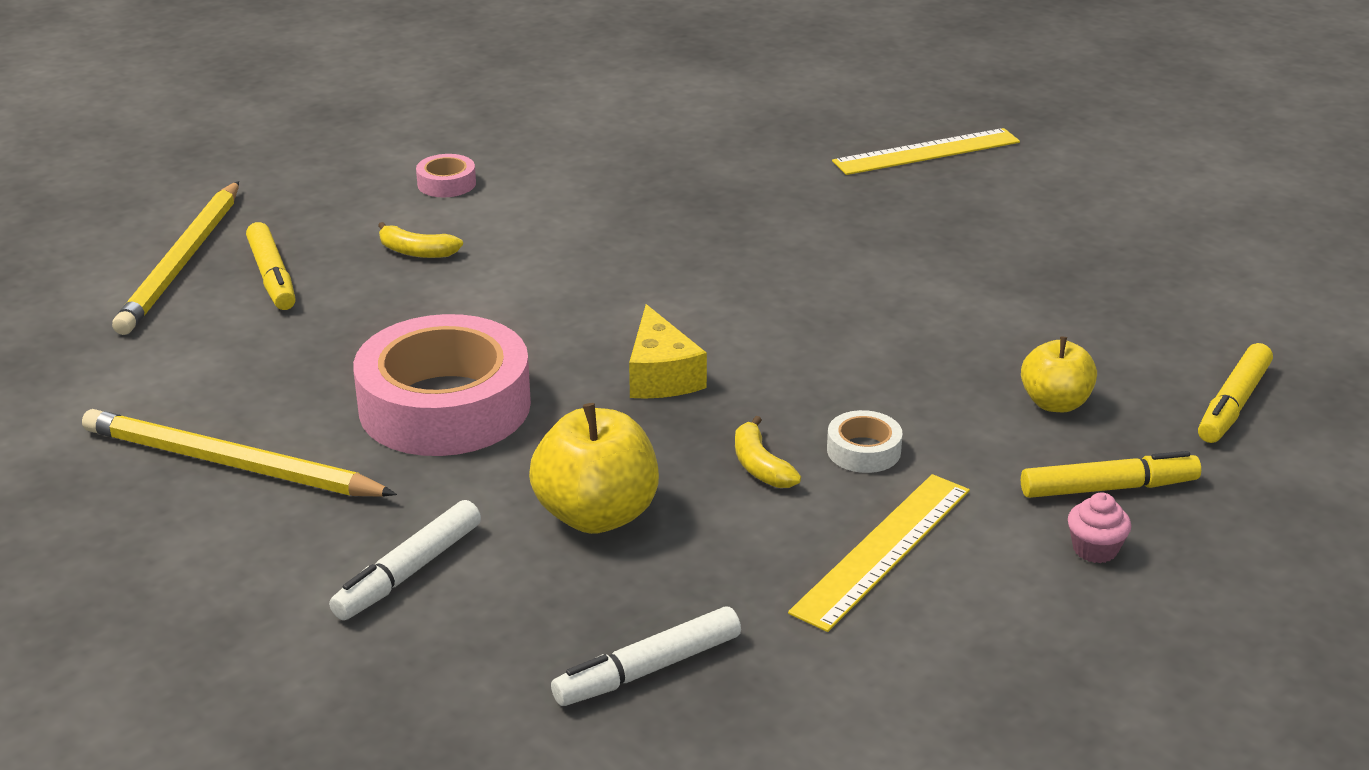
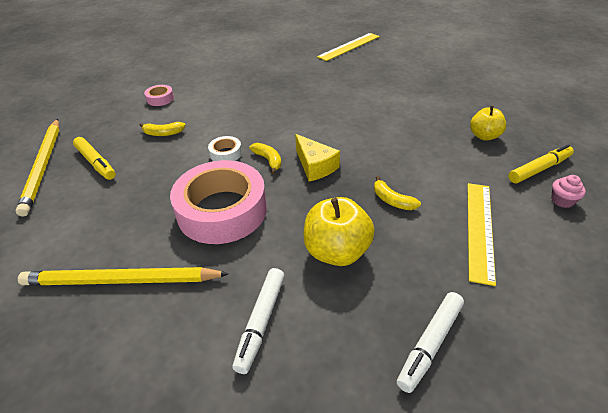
camera: 20 degrees left, 10 degrees up
(581, 344) = (268, 160): none -> yellow banana
(863, 451) = (429, 179): white tape -> white tape (226, 153)
(1233, 404) = (546, 119): yellow marker -> none

